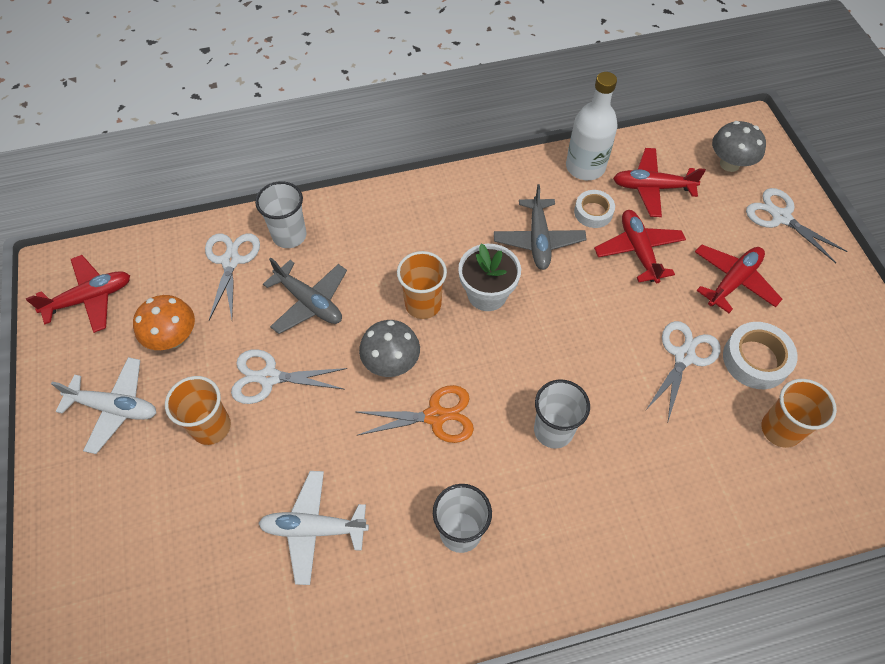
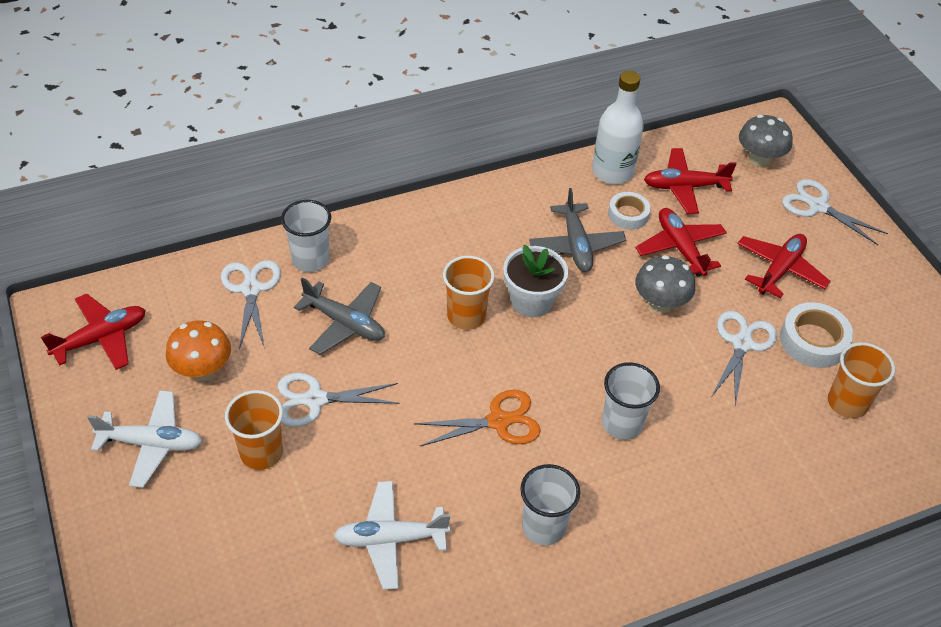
camera: 10 degrees left, 10 degrees down
(391, 363) = (443, 375): grey mushroom -> grey mushroom (660, 303)

